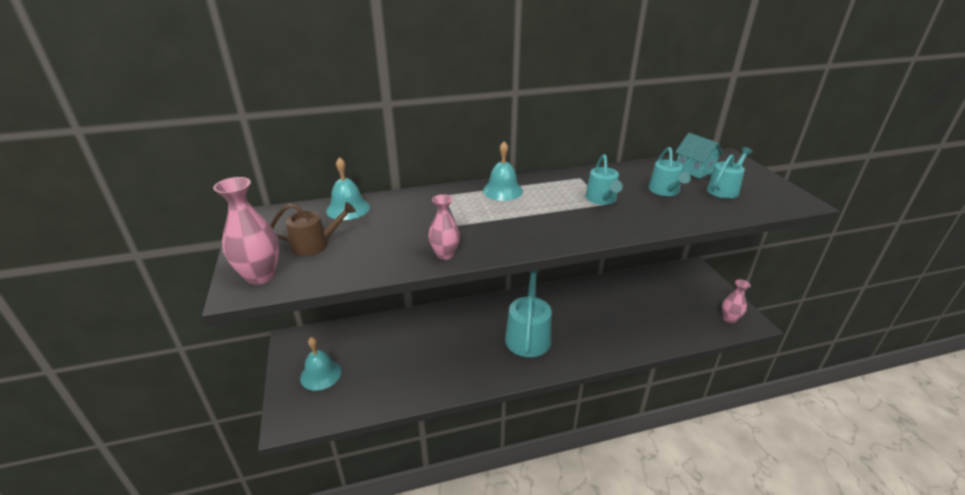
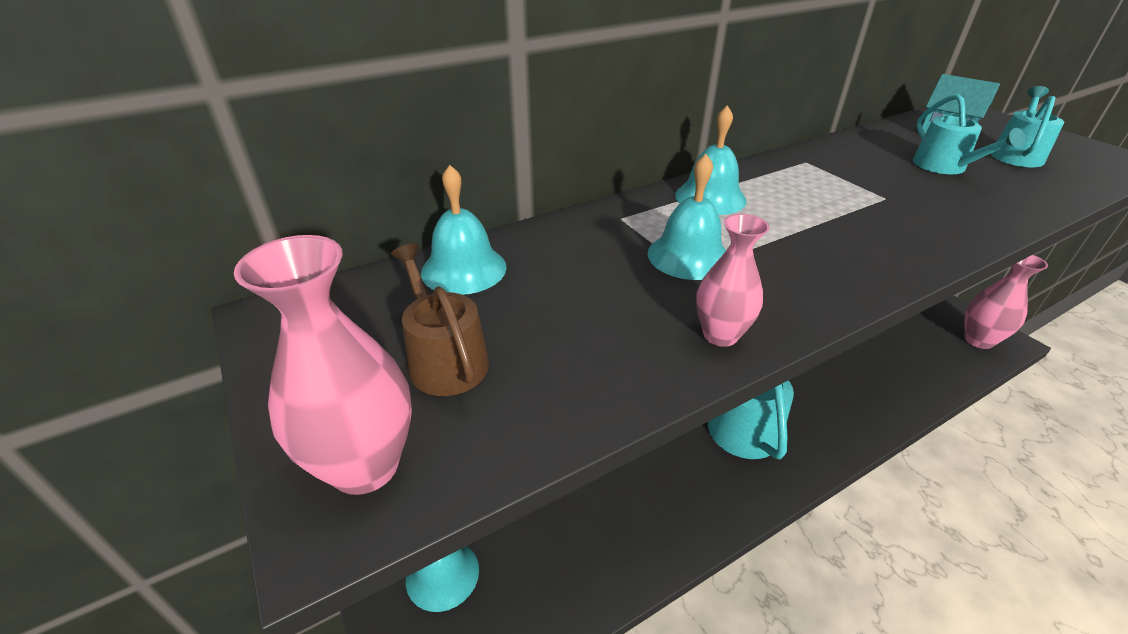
camera: 15 degrees left, 5 degrees up
(314, 245) = (445, 360): brown watering can -> brown watering can turned 90 degrees counterclockwise
(462, 218) = (688, 256): none -> turquoise bell
(602, 199) = (872, 191): turquoise watering can -> none
(729, 319) = (978, 340): pink vase -> pink vase, size x1.52

